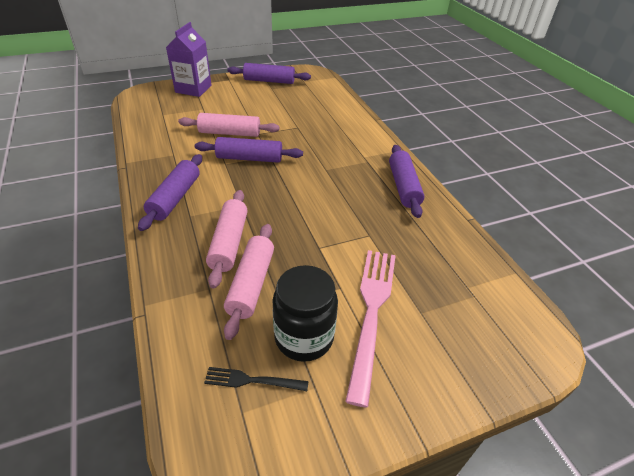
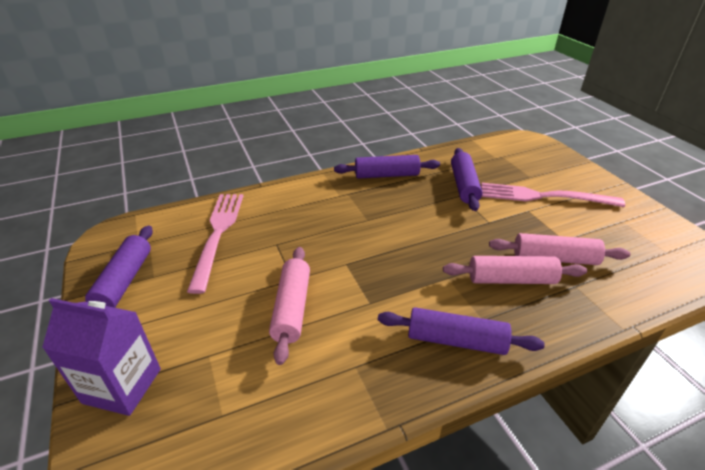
camera: 90 degrees left, 5 degrees down
(249, 158) = (355, 281): purple rolling pin -> purple rolling pin (464, 185)
(252, 380) = (641, 249): black fork -> none
(304, 337) = (587, 227): black jar -> none
(311, 105) = (218, 234): none -> pink fork

